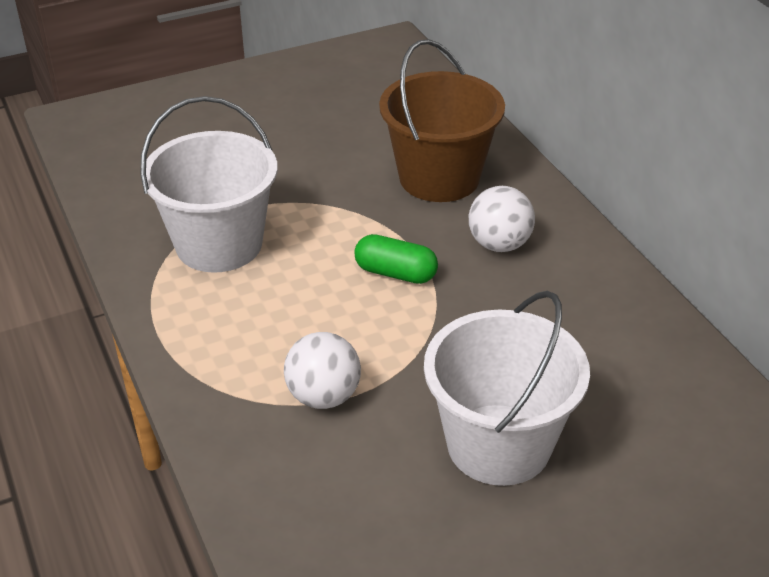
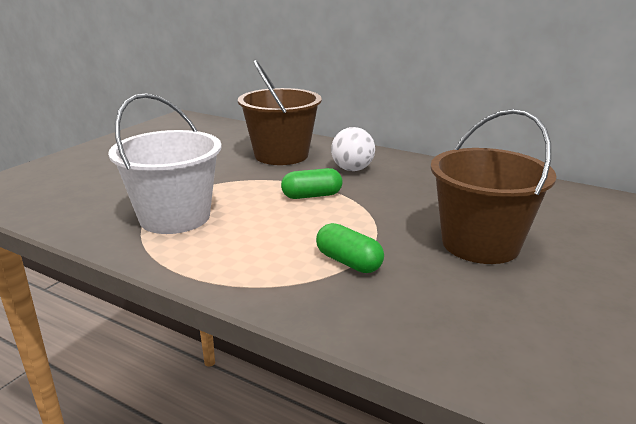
camera: 35 degrees left, 15 degrees down
(323, 396) = (348, 262): white ball -> green capsule
(498, 444) = (480, 244): white bucket -> brown bucket

